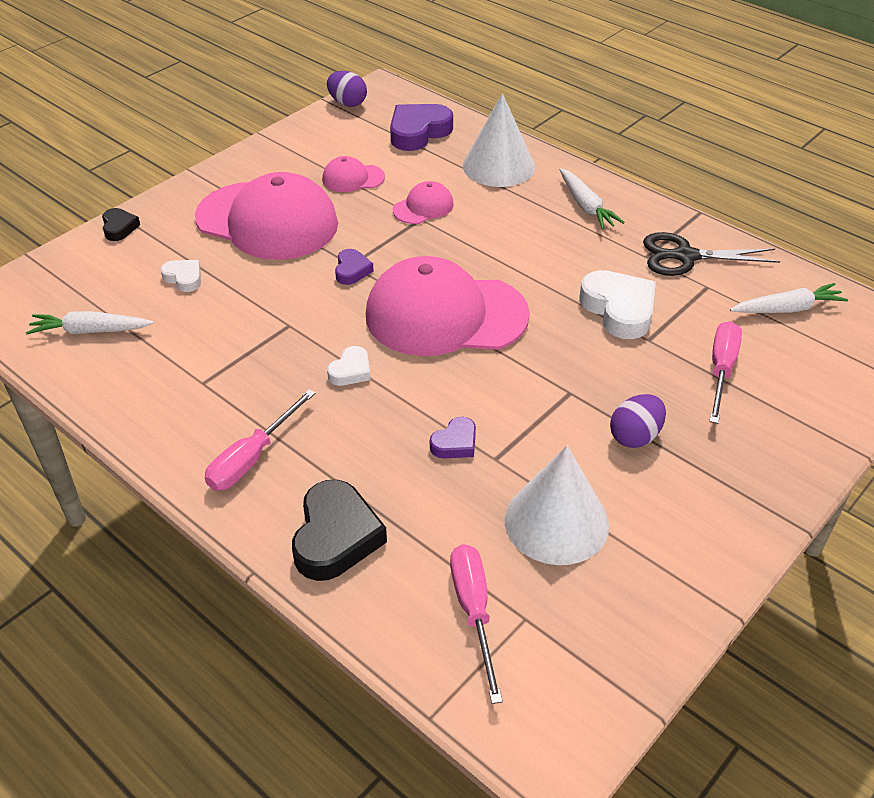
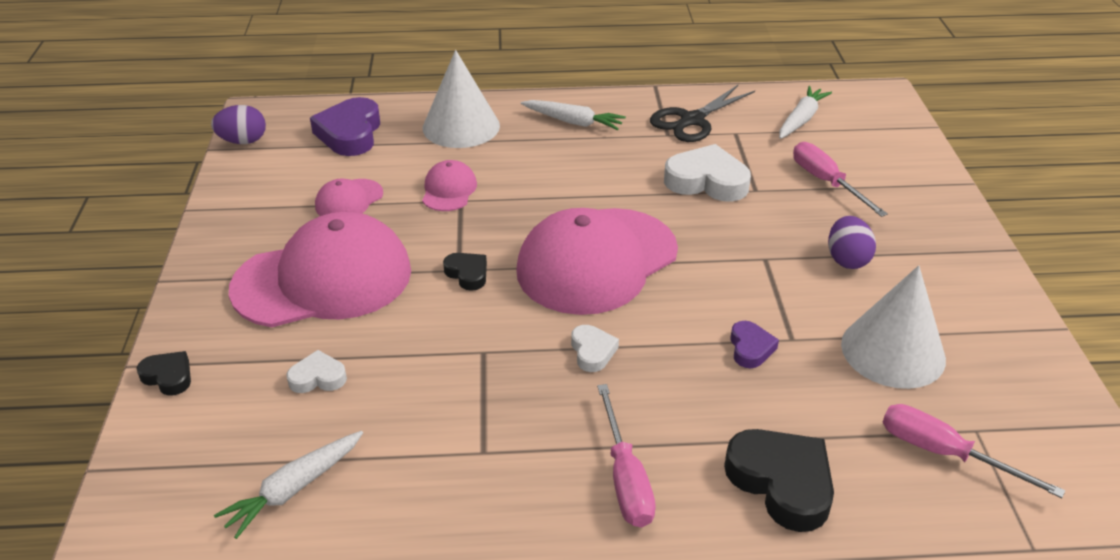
camera: 45 degrees left, 5 degrees down
(352, 270) = (467, 274): purple heart -> black heart

